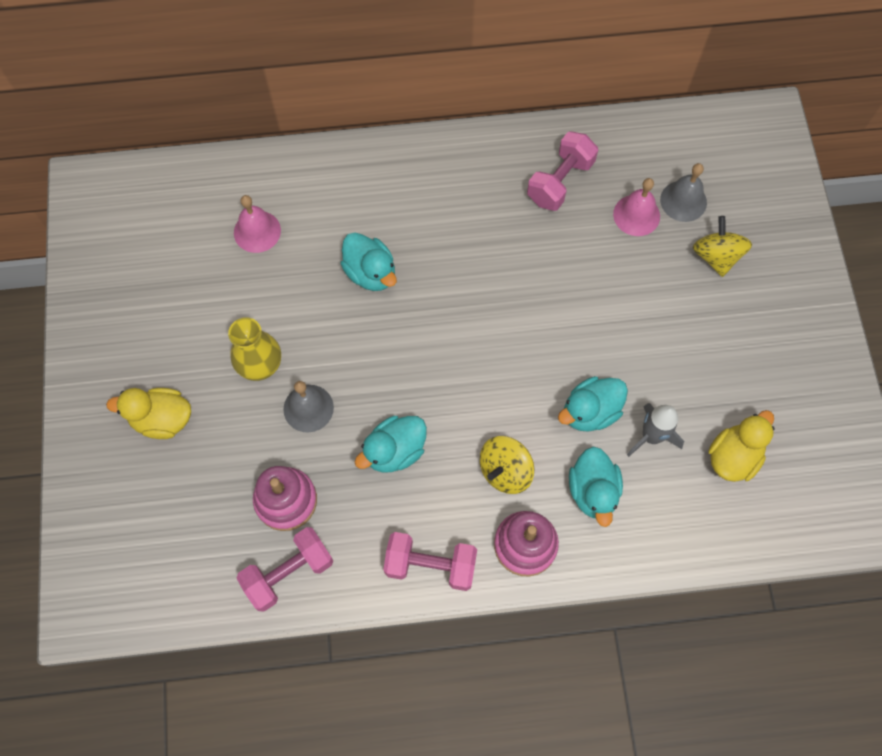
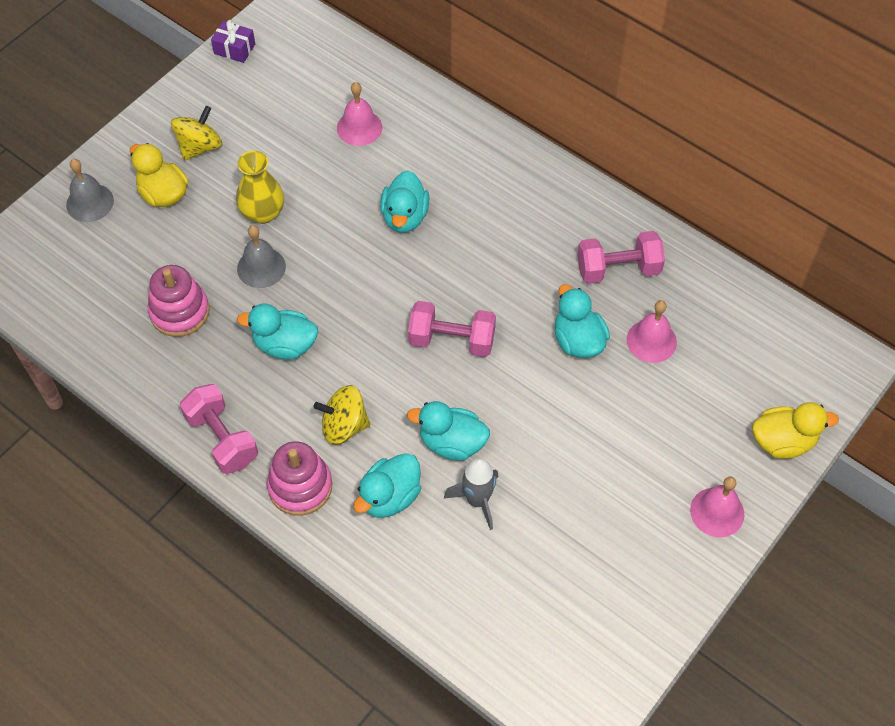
camera: 45 degrees right, 10 degrees down
(81, 250) = (234, 49): none -> purple gift
(288, 572) = (129, 358): pink dumbbell -> pink dumbbell (452, 340)
(590, 258) = (578, 340): none -> turquoise duck
(683, 201) = (702, 362): grey bell -> grey bell (90, 202)
(716, 256) = (682, 423): yellow spinning top -> yellow spinning top (199, 147)
(733, 457) = (523, 572): yellow duck -> yellow duck (783, 441)
(800, 298) = (717, 512): none -> pink bell

